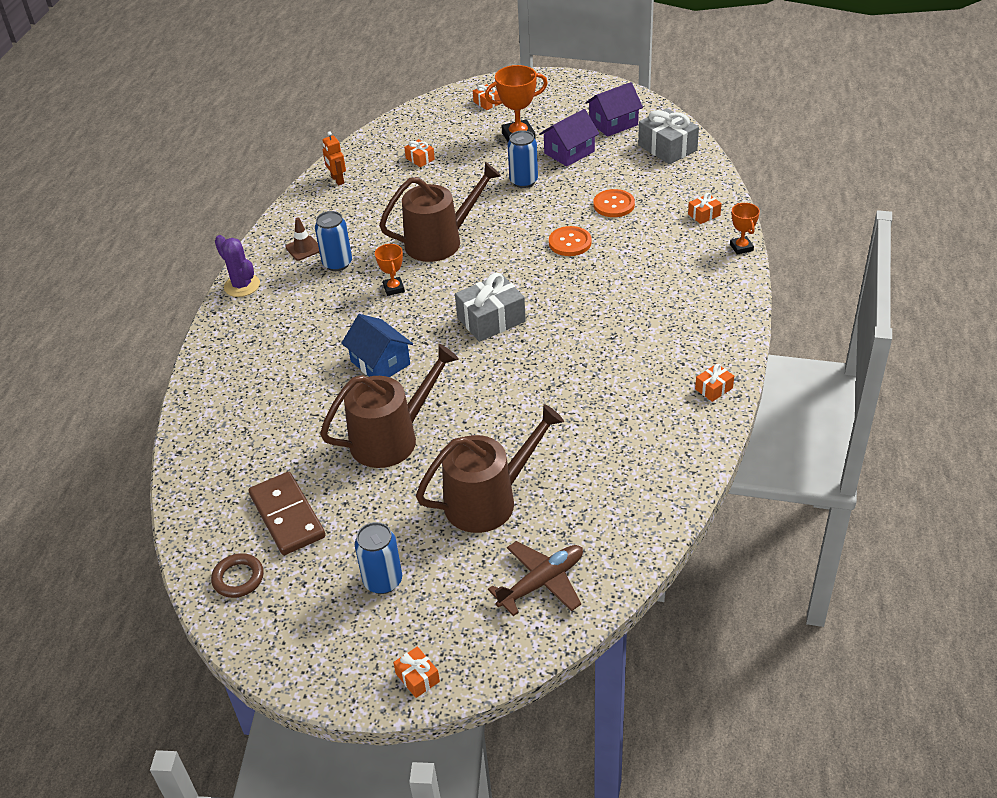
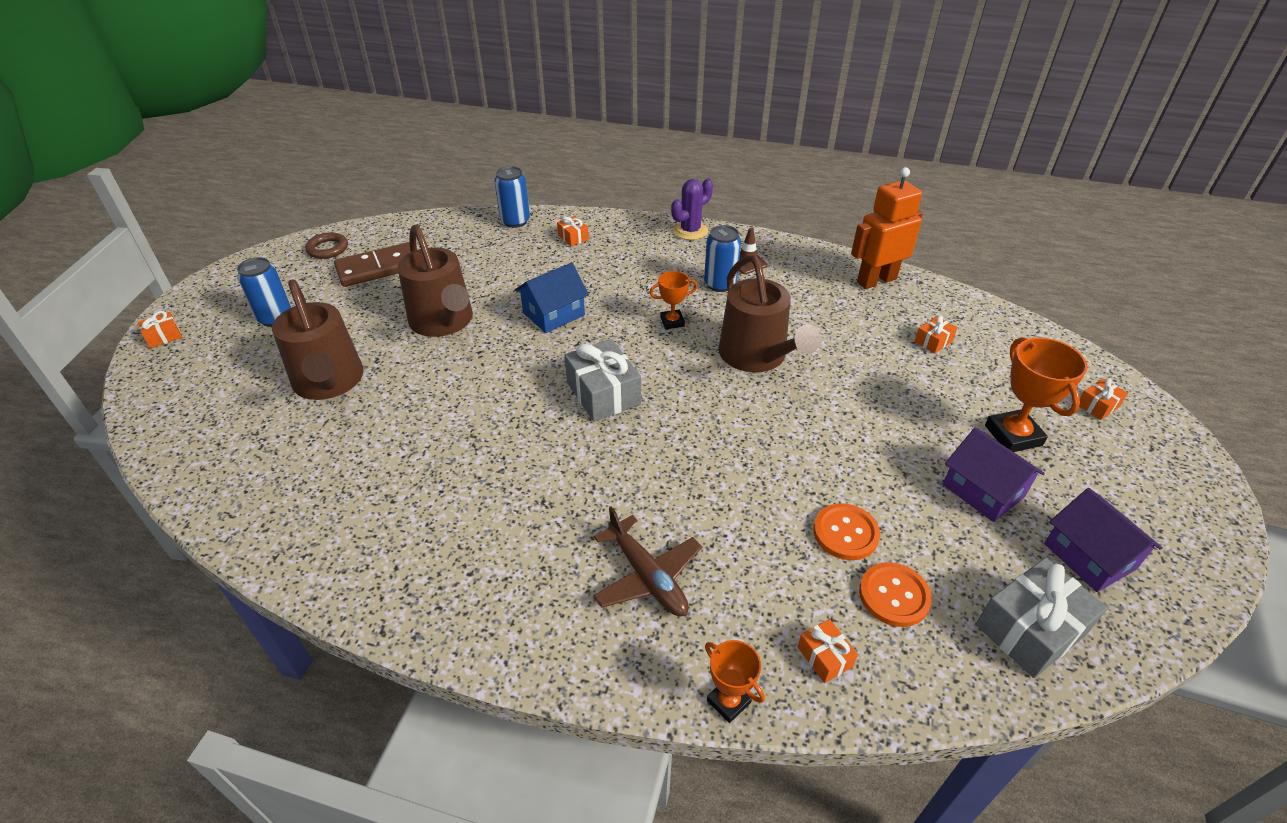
camera: 90 degrees right, 0 degrees up
(337, 180) = (876, 280): orange robot -> orange robot, size x1.86
(523, 181) = (895, 435): blue can -> blue can (515, 221)
(542, 582) = (205, 414): brown plane -> brown plane (647, 576)
(570, 242) = (750, 474): orange button -> orange button (894, 595)
(714, 388) = (407, 602): orange gift -> orange gift (573, 237)
(741, 247) = (728, 701): orange trophy -> orange trophy turned 60 degrees clockwise

